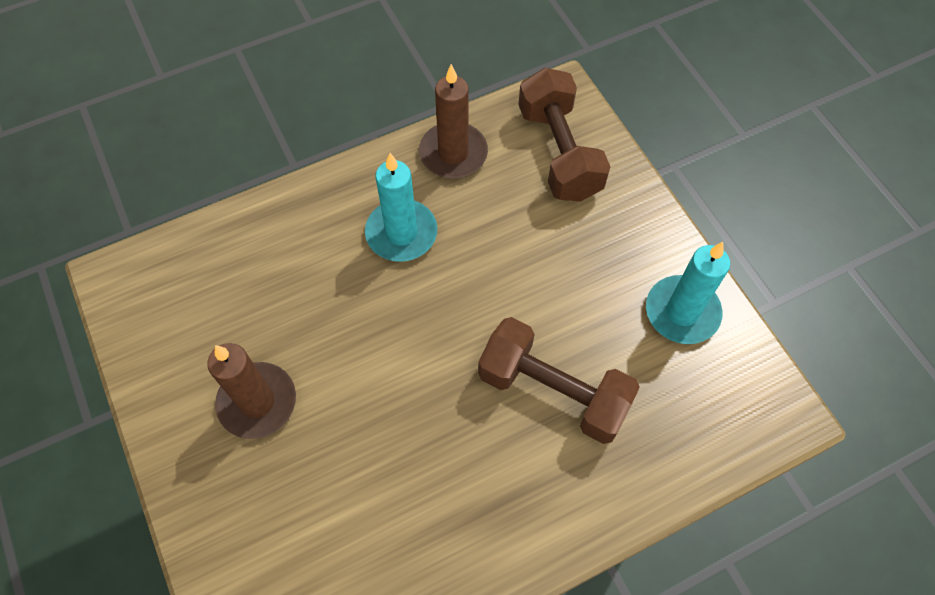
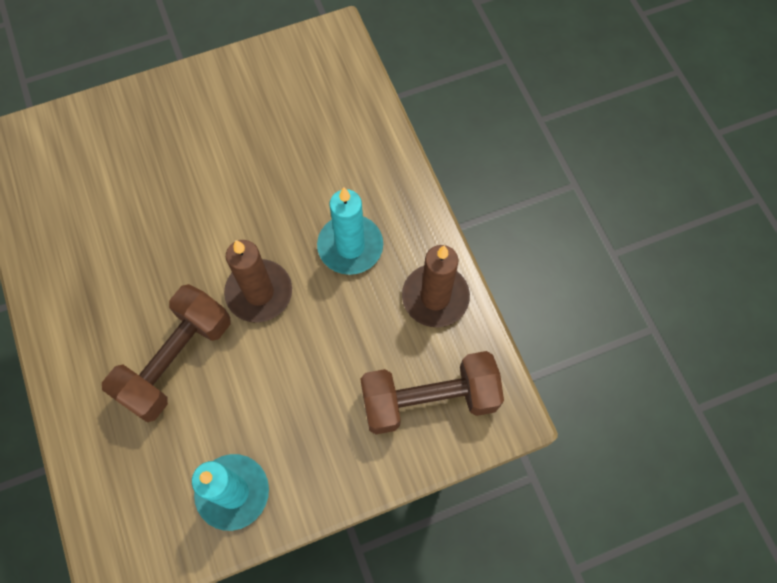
camera: 95 degrees right, 5 degrees up
(257, 402) = (210, 136): brown candle -> brown candle (259, 292)

